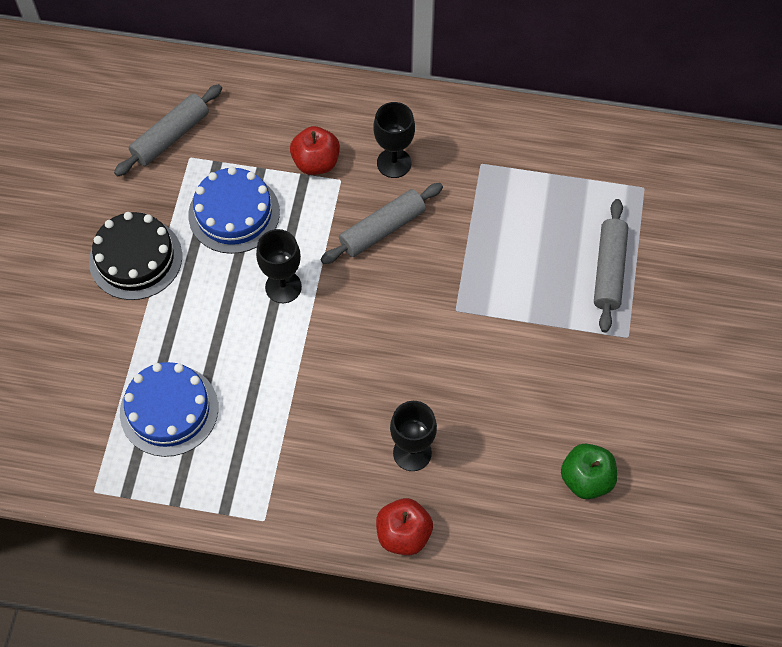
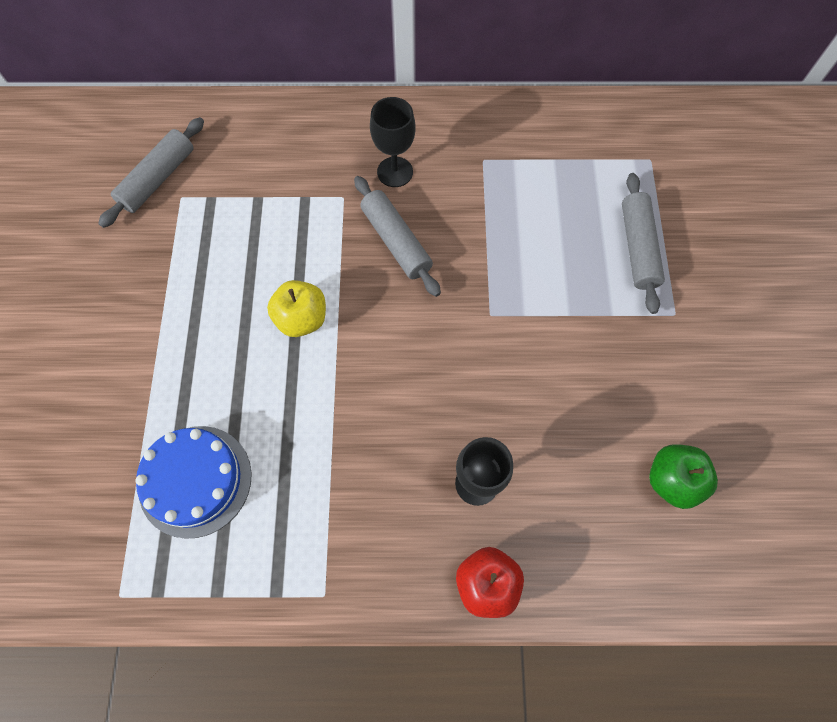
camera: 10 degrees left, 5 degrees up
(135, 258) = (136, 313): black cake -> none
(234, 213) = (236, 248): blue cake -> none
(283, 287) = (302, 319): black goblet -> yellow apple
(316, 162) = (314, 183): red apple -> none
(382, 229) = (396, 241): grey rolling pin -> grey rolling pin turned 75 degrees counterclockwise

